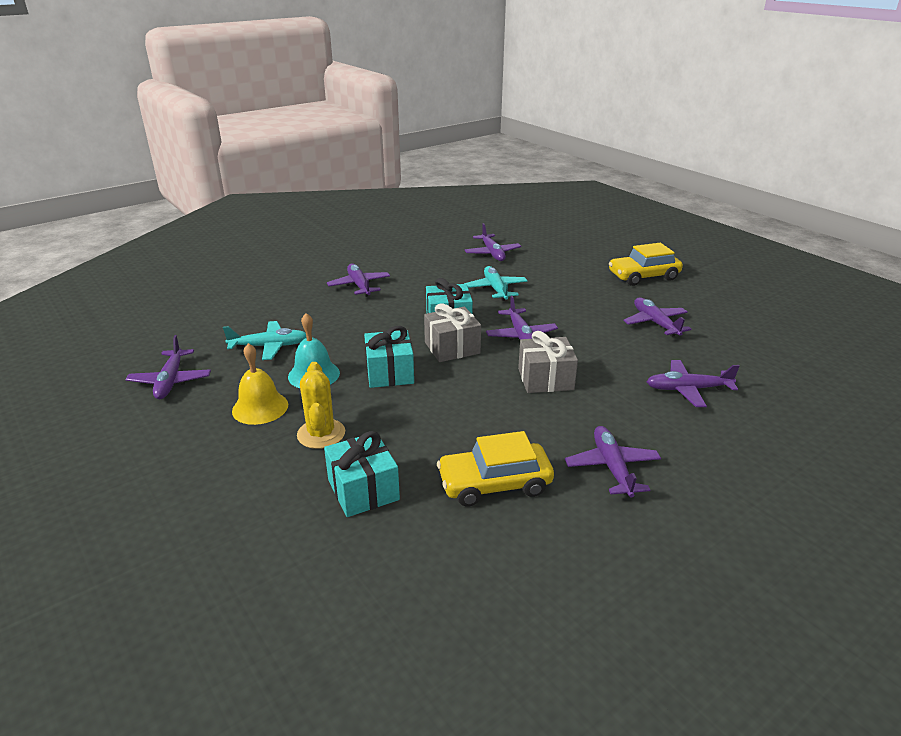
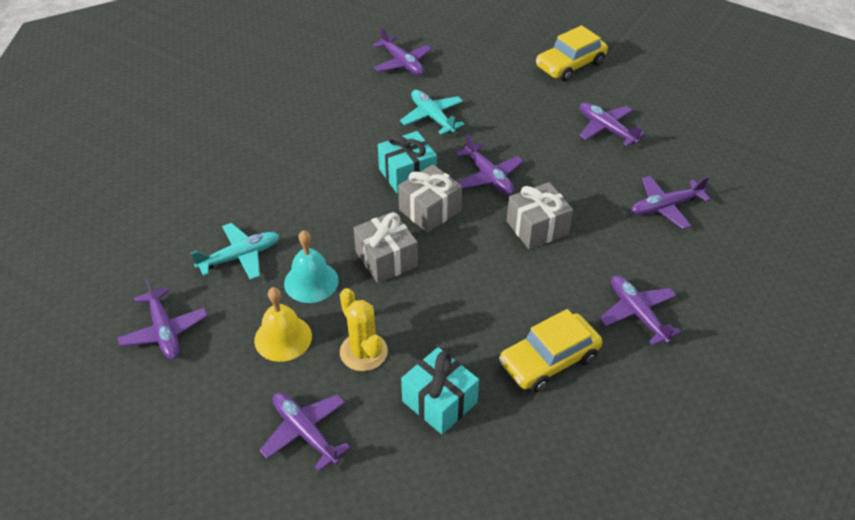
camera: 20 degrees left, 15 degrees up
(359, 286) = (284, 145): purple plane -> purple plane (305, 432)
(389, 373) = (386, 259): turquoise gift -> grey gift

